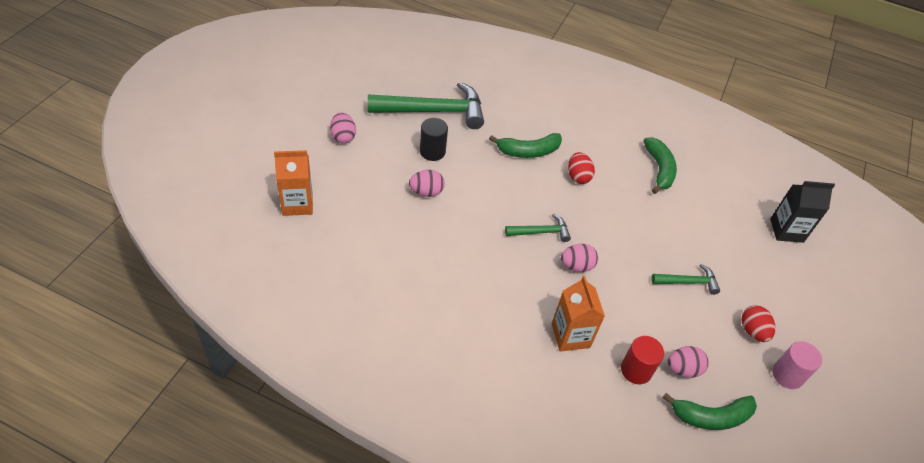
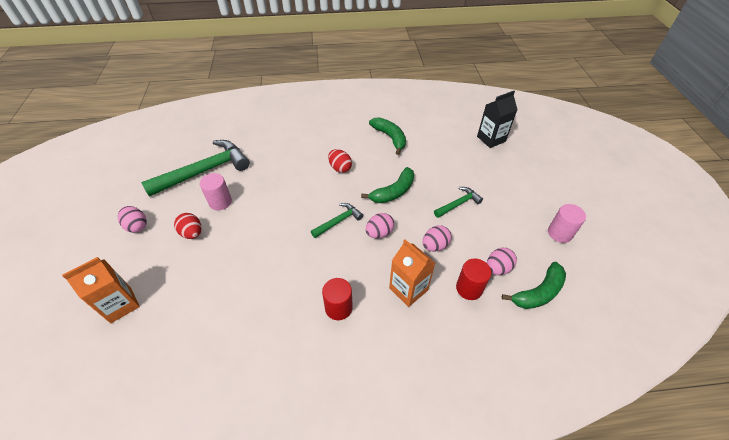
camera: 25 degrees left, 0 degrees up
(426, 192) = (232, 236): pink egg -> pink egg (435, 245)
(432, 151) = (220, 202): black cylinder -> pink cylinder
(489, 314) = (338, 308): none -> red cylinder
(528, 151) = (294, 167): green banana -> green banana (393, 192)
(752, 331) = (519, 215): red egg -> red egg (192, 233)

